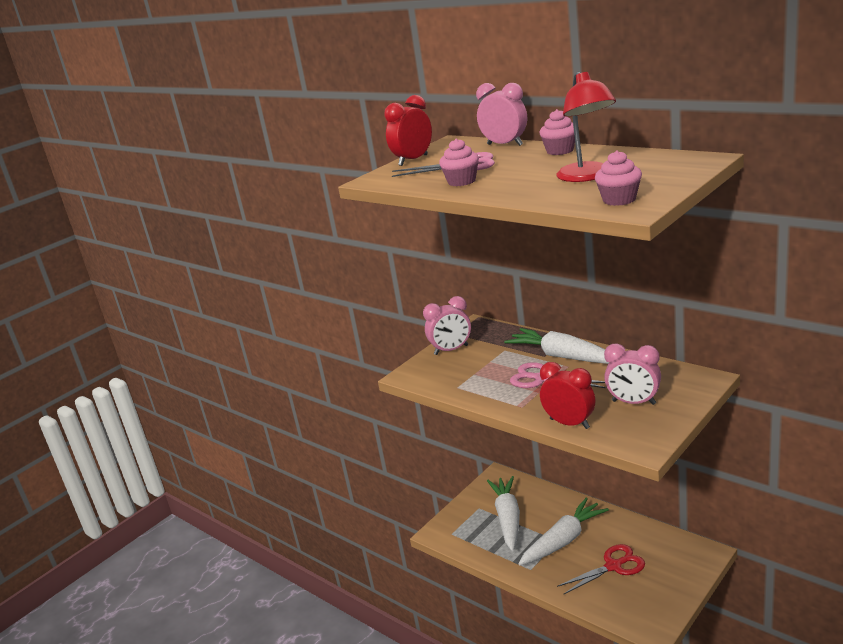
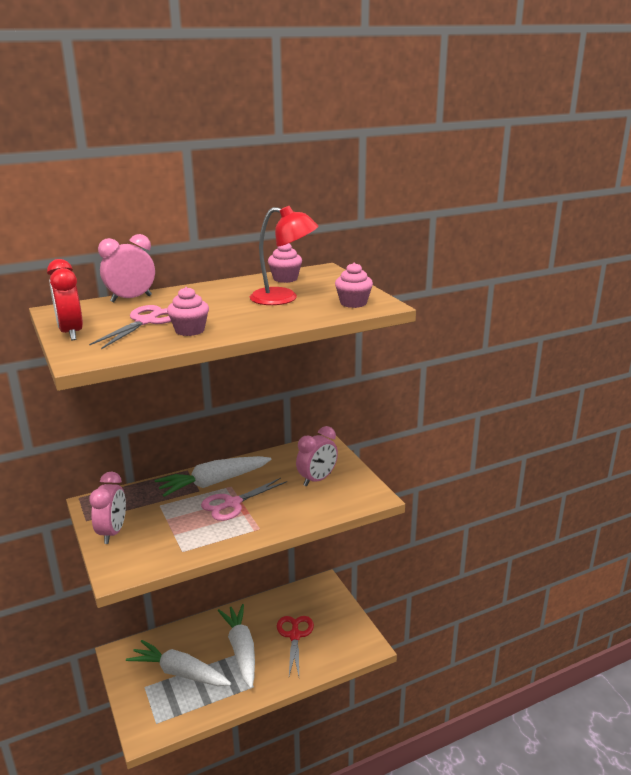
camera: 70 degrees left, 0 degrees up
(560, 151) = (200, 290): pink cupcake -> pink cupcake (285, 279)
(569, 423) = (311, 515): red clock -> none

